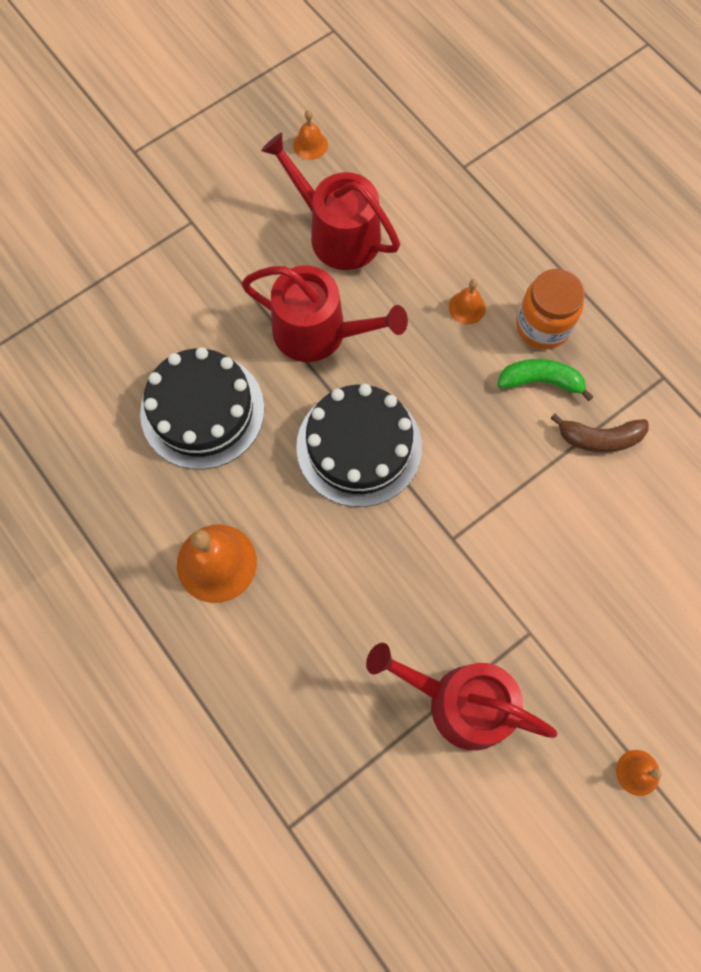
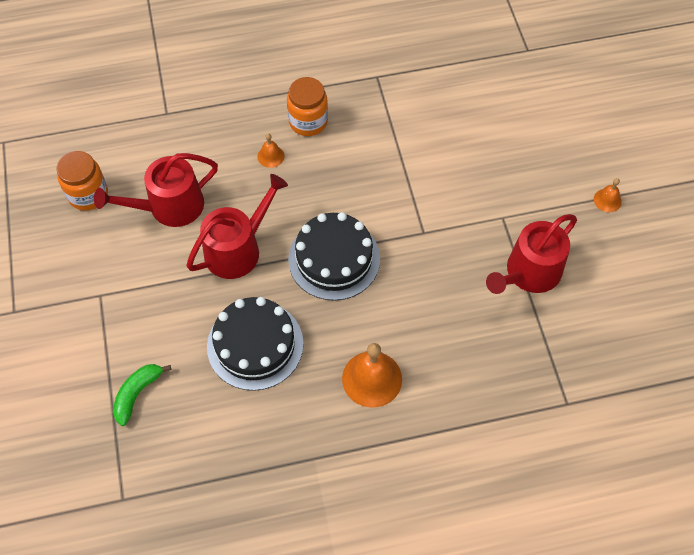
camera: 65 degrees left, 10 degrees down
(310, 145) = (88, 194): orange bell -> orange jar
(540, 381) = (344, 139): green banana -> green banana (137, 394)
(599, 438) = (398, 126): brown banana -> none

